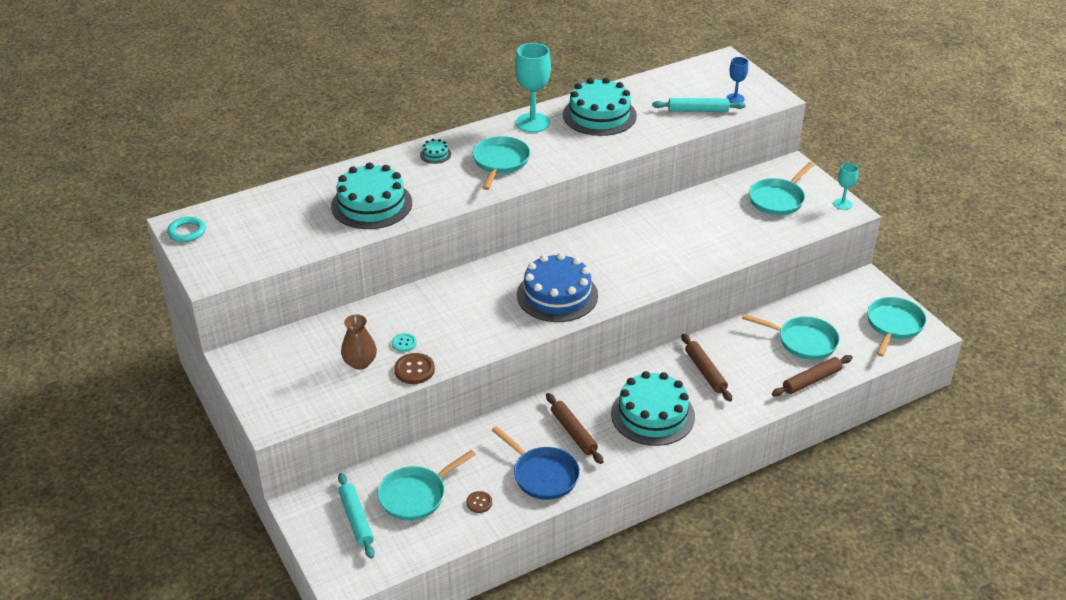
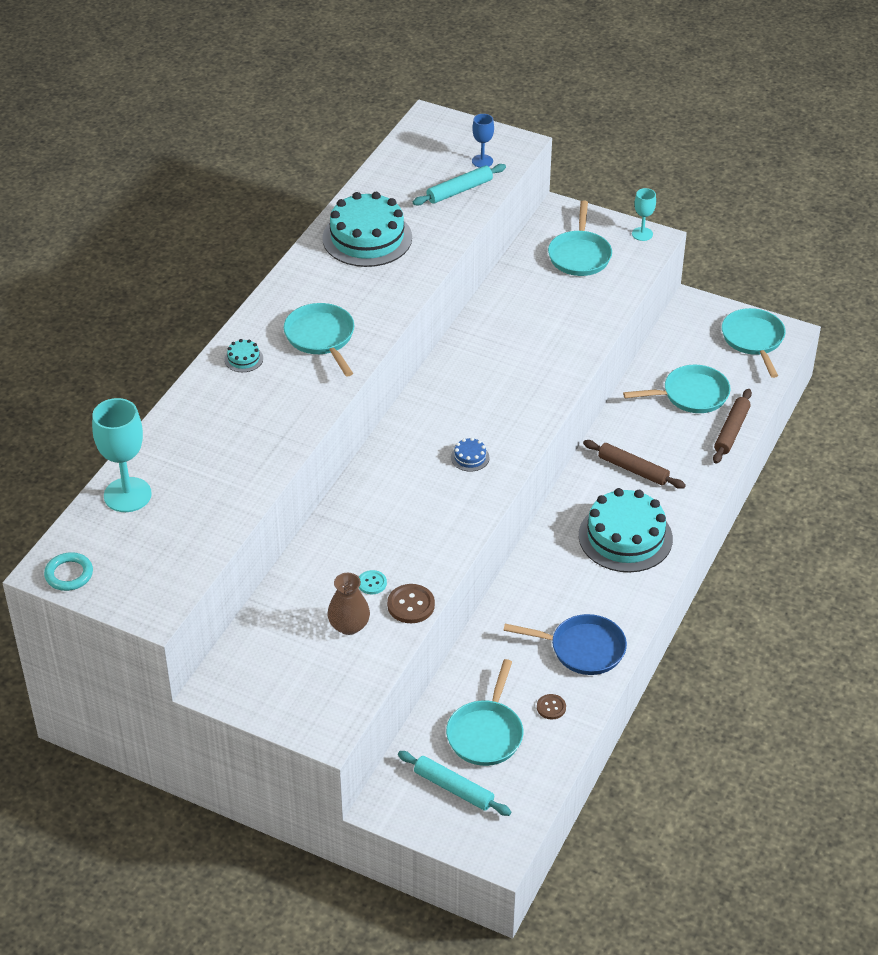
camera: 35 degrees left, 5 degrees up
(371, 204) = (237, 447): turquoise cake -> none
(533, 123) = (307, 276): turquoise goblet -> turquoise goblet (127, 495)
(557, 295) = (470, 457): blue cake -> blue cake, size x0.41
(573, 432) = (571, 592): brown rolling pin -> none

